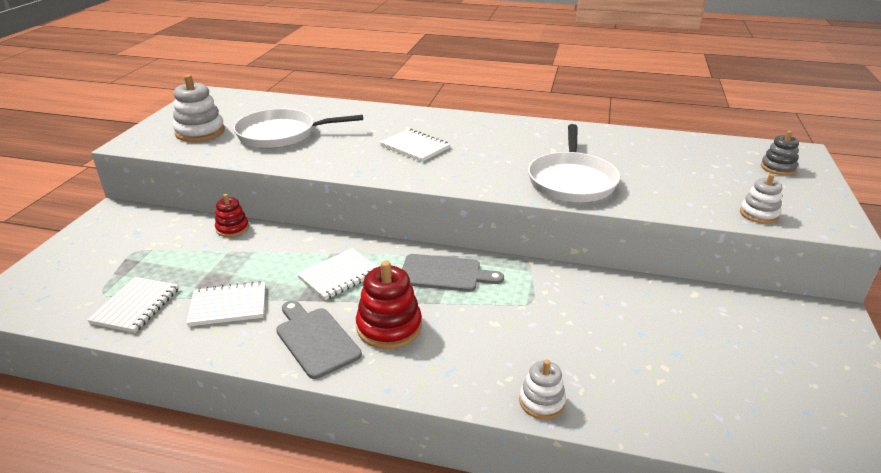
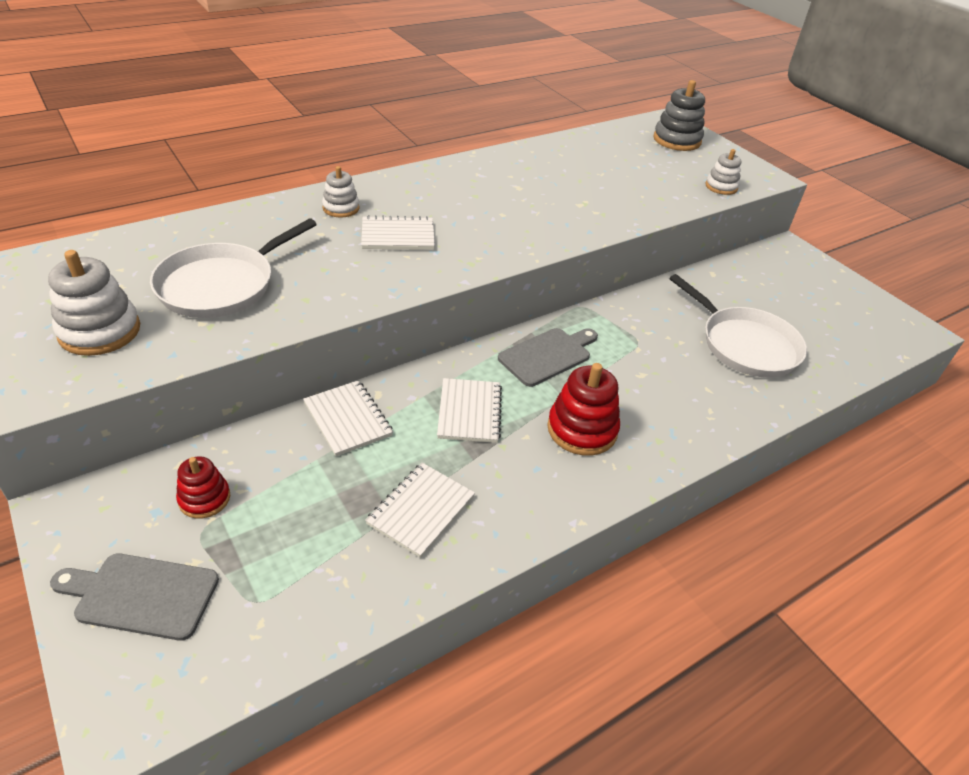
camera: 50 degrees left, 10 degrees up
(136, 306) = (325, 583): white notebook -> white notebook (347, 419)
(232, 228) = (275, 433): red stacking toy -> red stacking toy (204, 498)
(316, 339) = (548, 481): grey cutting board -> grey cutting board (141, 595)
(541, 402) = (749, 413): white stacking toy -> white stacking toy (341, 208)
(572, 181) = (578, 212): white pan -> white pan (745, 345)
(777, 168) = (677, 140): grey stacking toy -> grey stacking toy, size x1.64

